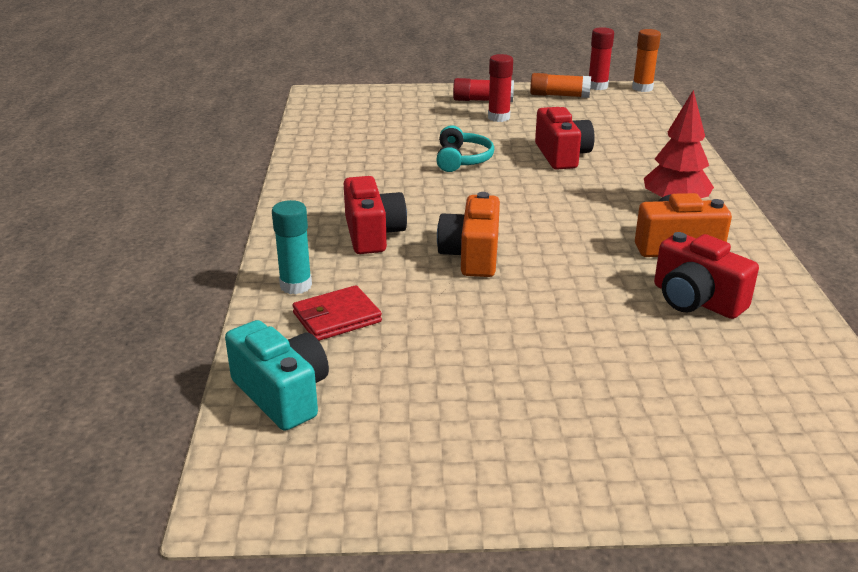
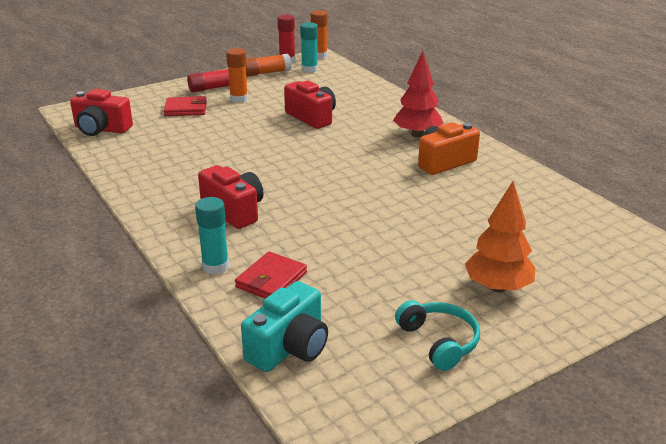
camera: 30 degrees left, 0 degrees up
(282, 394) = (289, 347): turquoise camera -> turquoise camera turned 105 degrees clockwise
(431, 116) = (186, 109): none -> red wallet
(462, 160) = (244, 137): turquoise headphones -> turquoise headphones (439, 341)
(472, 256) = (322, 206): orange camera -> none
(498, 117) = (239, 99): red glue stick -> orange glue stick
(590, 416) = (497, 287): none -> orange tree
(614, 101) = (309, 69): none -> turquoise glue stick
(696, 300) = (487, 194): red camera -> red camera (101, 129)

